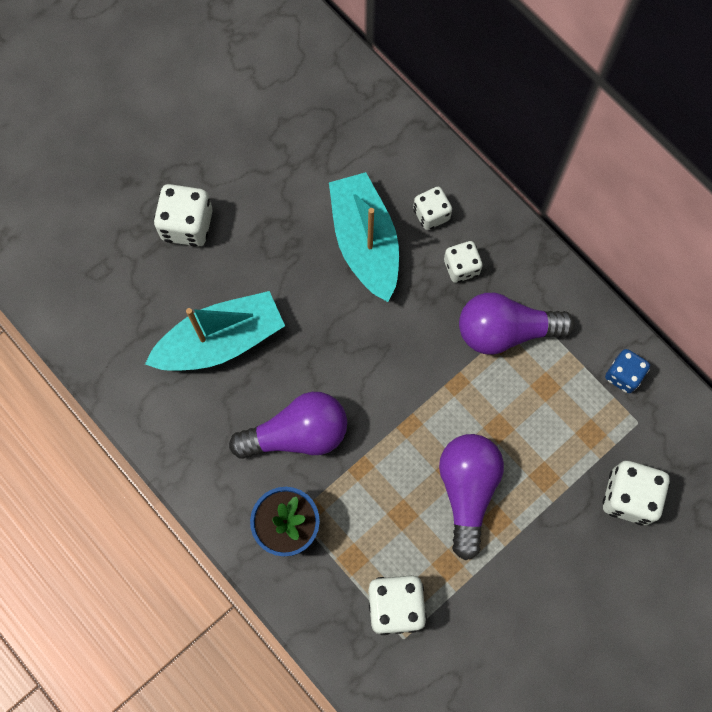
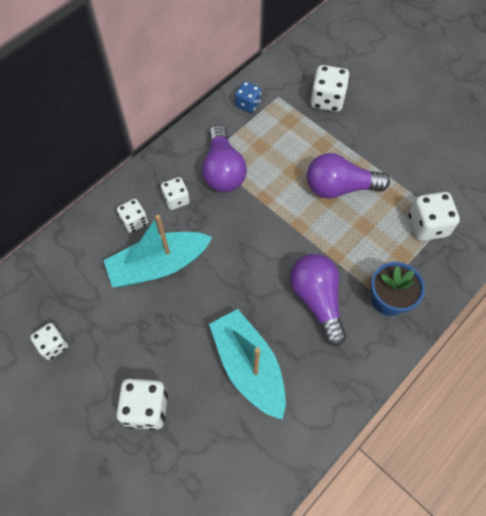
camera: 95 degrees left, 10 degrees down
(273, 126) = (53, 345): none -> white dice

